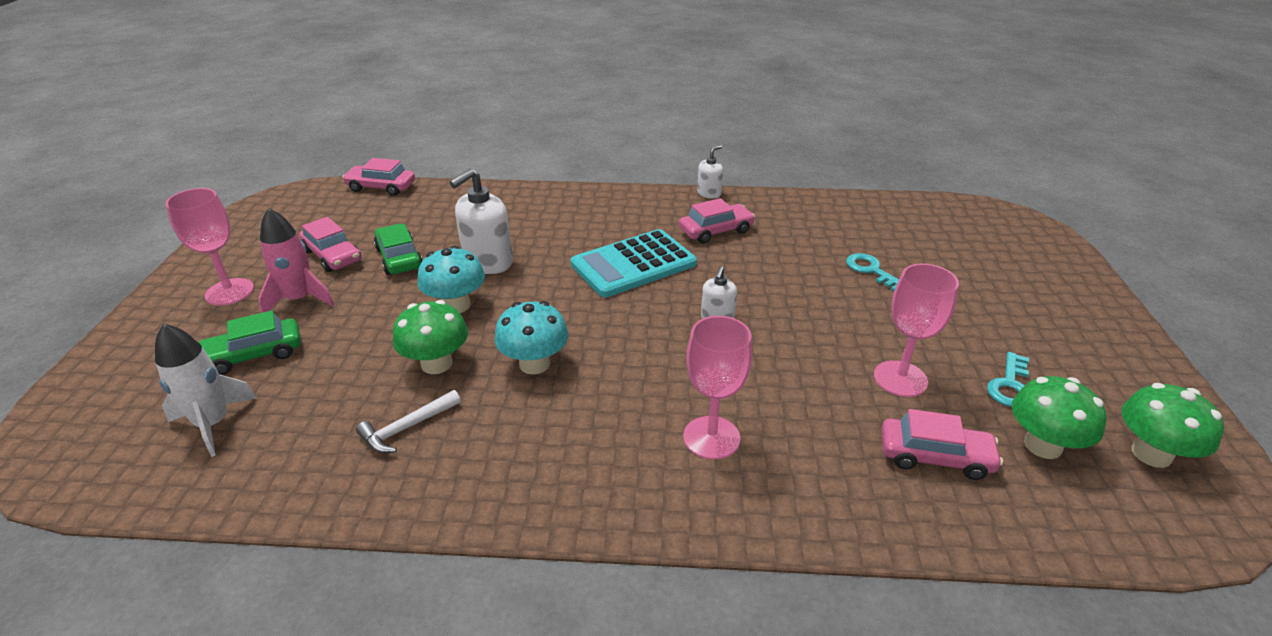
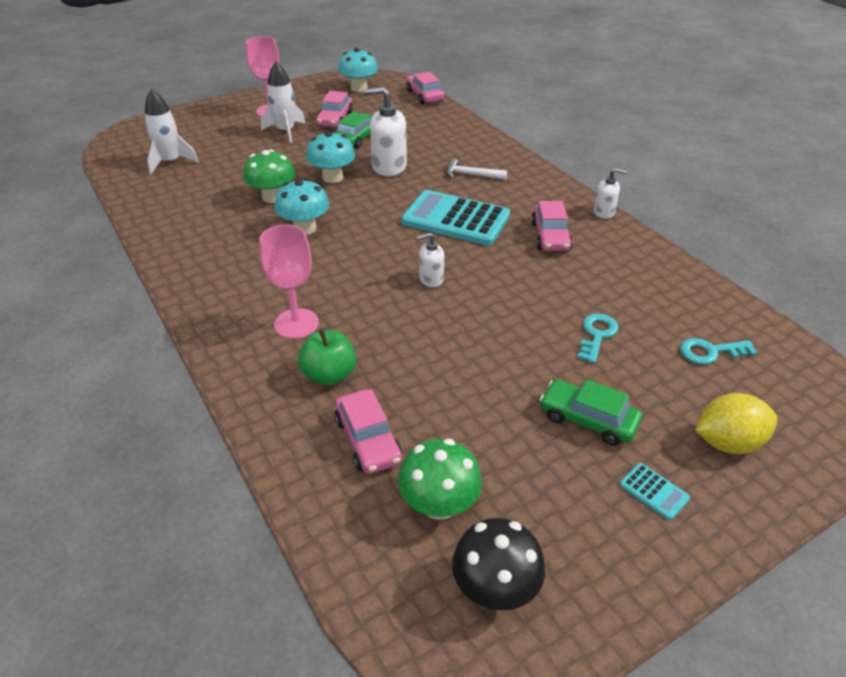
camera: 55 degrees right, 5 degrees up
(254, 354) = (228, 144): green car -> green car (588, 419)
(292, 215) = (359, 88): none -> turquoise mushroom
(300, 299) = (285, 131): pink rocket -> white rocket
(406, 428) = (212, 214): white hammer -> white hammer (471, 175)
(716, 231) = (550, 236): pink car -> pink car turned 60 degrees clockwise
(819, 446) = (329, 375): none -> green apple
(900, 379) = (450, 395): pink goblet -> none
(1010, 385) = (508, 466): turquoise key -> turquoise key (710, 352)
(1028, 274) = (727, 442): none -> yellow lemon
(1067, 328) = (654, 491): none -> turquoise calculator
(1151, 454) = (495, 588): green mushroom -> black mushroom

